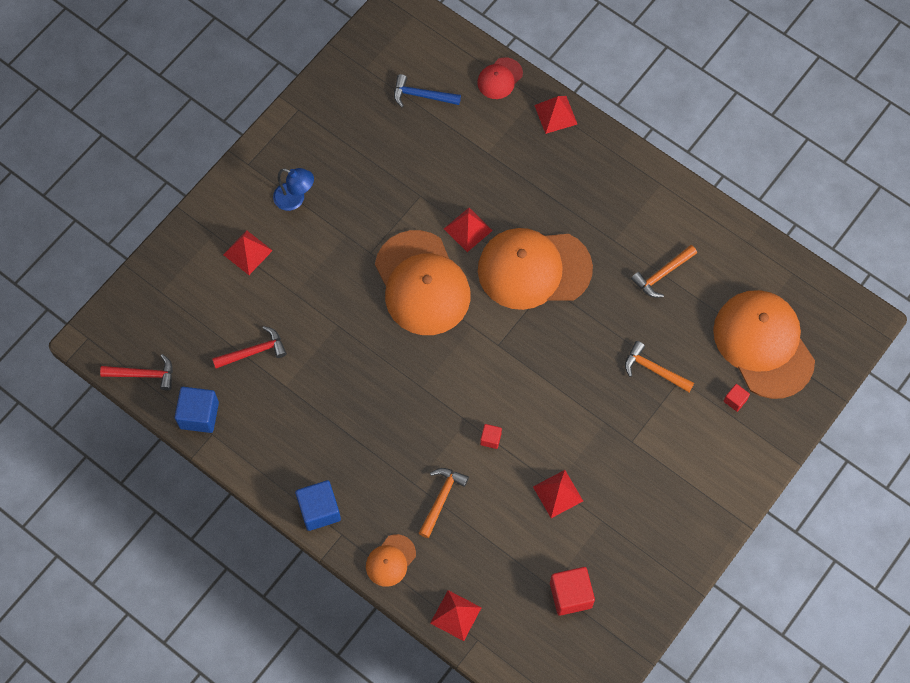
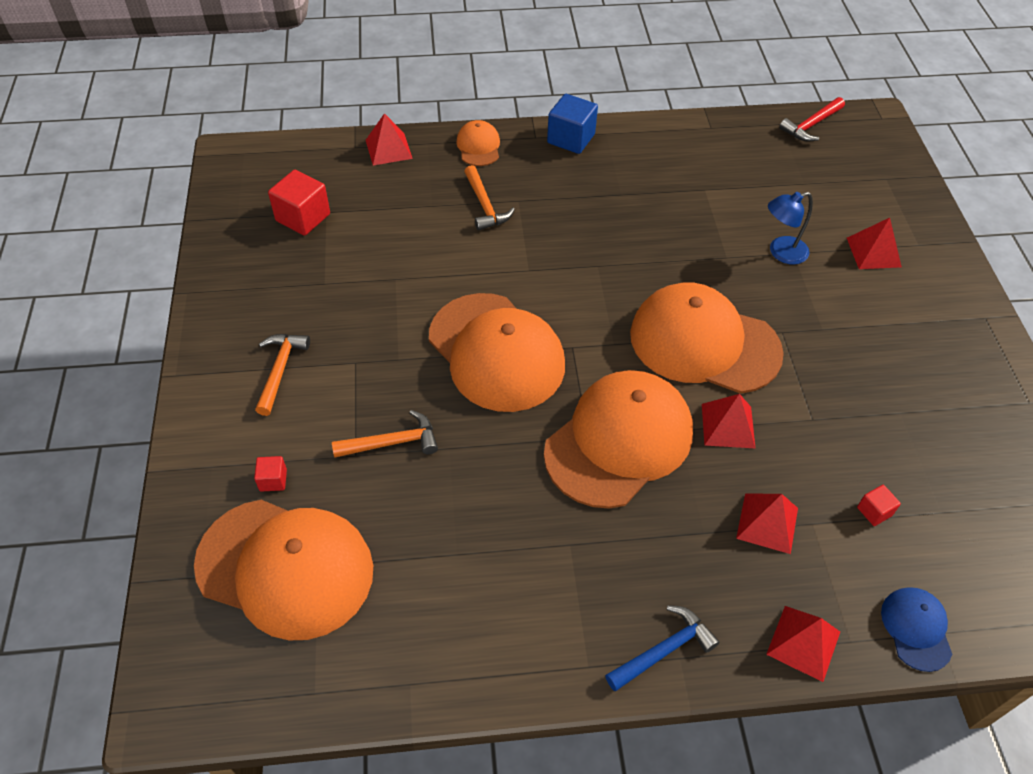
camera: 135 degrees right, 15 degrees down
(199, 415) = (736, 131): blue cube -> none
(254, 352) = (760, 192): red hammer -> none
(295, 199) = (905, 322): blue lamp -> blue lamp (781, 253)
(421, 95) = (956, 525): blue hammer -> blue hammer (664, 650)
(490, 439) = (492, 272): red cube -> red cube (874, 511)
(499, 78) = (916, 629): red cap -> blue cap
(544, 378) = (496, 352): none -> orange cap
(558, 493) = (386, 275): red pyramid -> red pyramid (767, 523)
(662, 274) = (477, 551): orange hammer -> orange hammer (280, 370)

